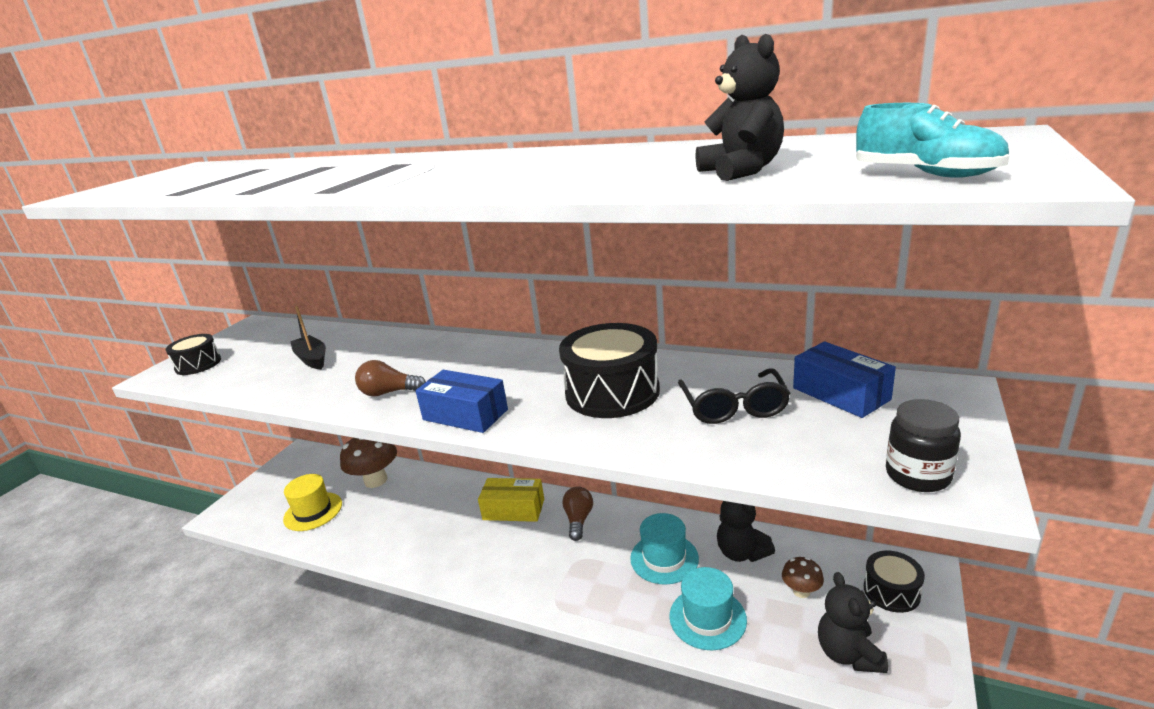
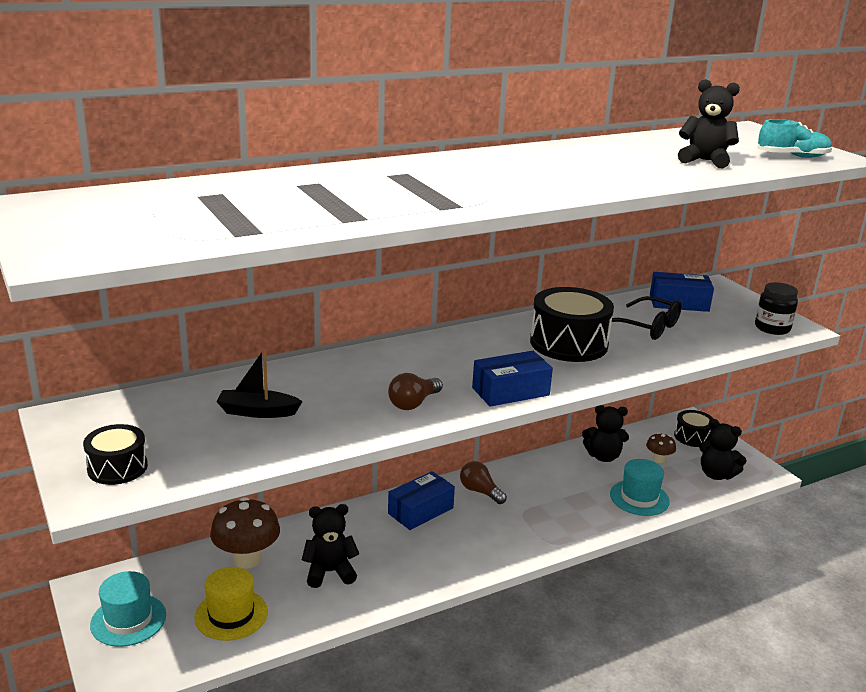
camera: 55 degrees left, 0 degrees up
(393, 519) = (329, 572): none -> black teddy bear
(513, 509) = (420, 511): yellow box -> blue box
(664, 558) = (569, 483): turquoise hat -> turquoise hat (128, 620)

